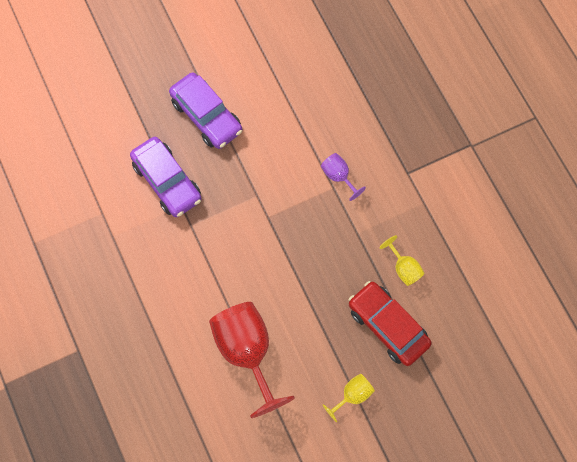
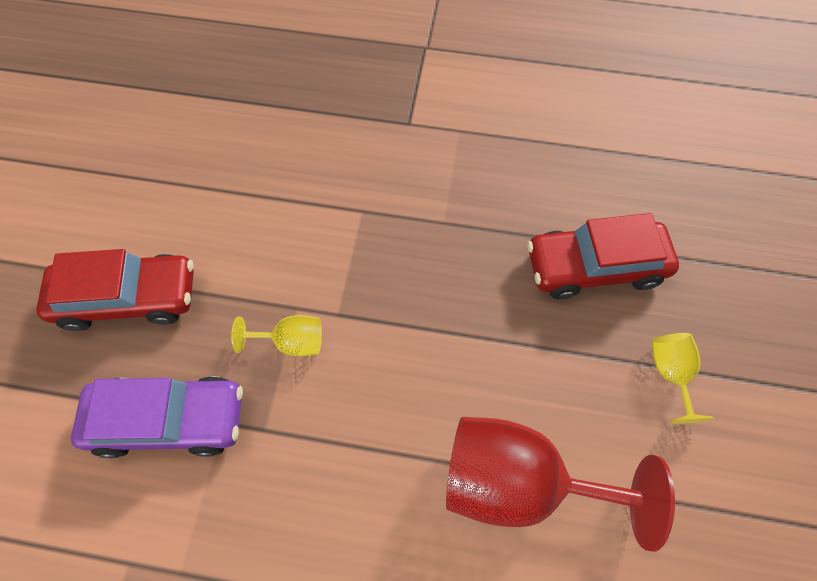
camera: 55 degrees left, 5 degrees down
(206, 116) = (129, 297): purple car -> red car
(338, 176) = (352, 195): purple goblet -> none
(404, 268) = (527, 201): yellow goblet -> yellow goblet (292, 341)

